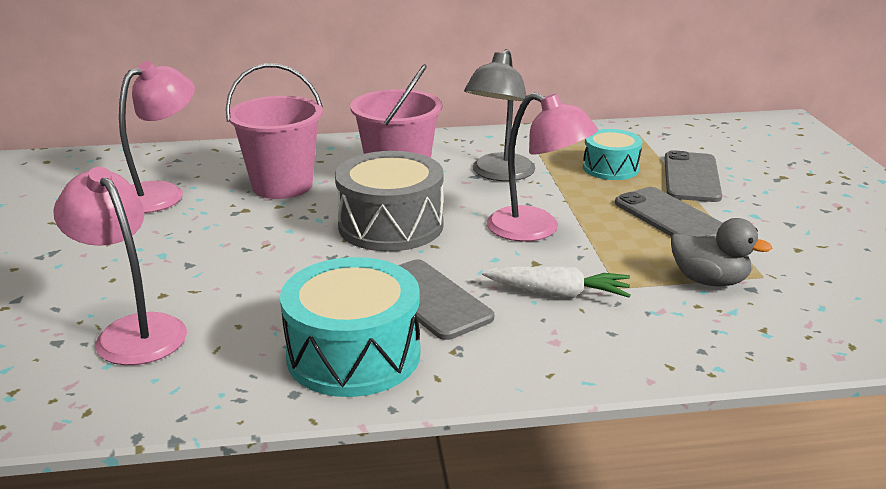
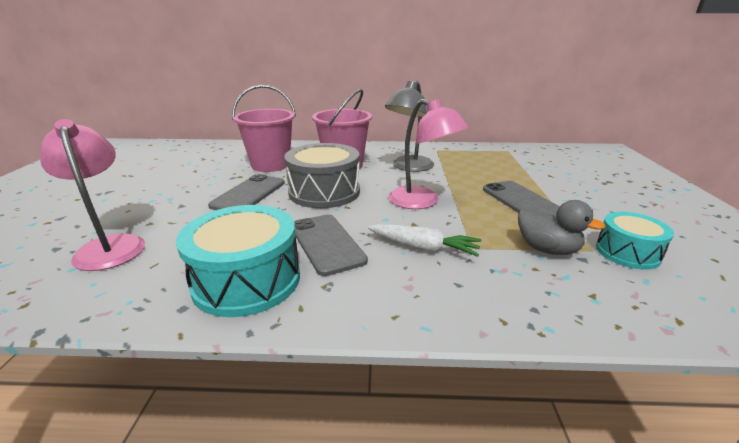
camera: 10 degrees right, 0 degrees up
(161, 193) = (197, 164): pink lamp -> none
(610, 168) = (485, 168): turquoise drum -> turquoise drum (627, 252)
(691, 177) = (541, 177): grey phone -> grey phone (249, 194)

